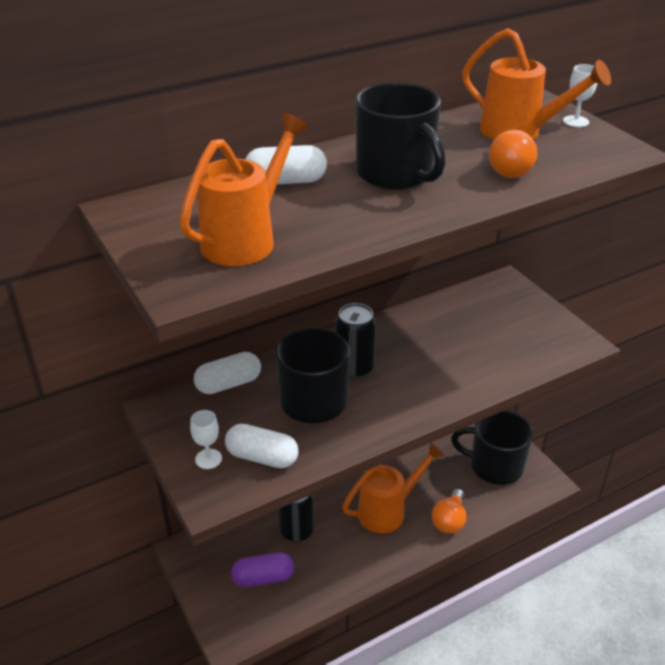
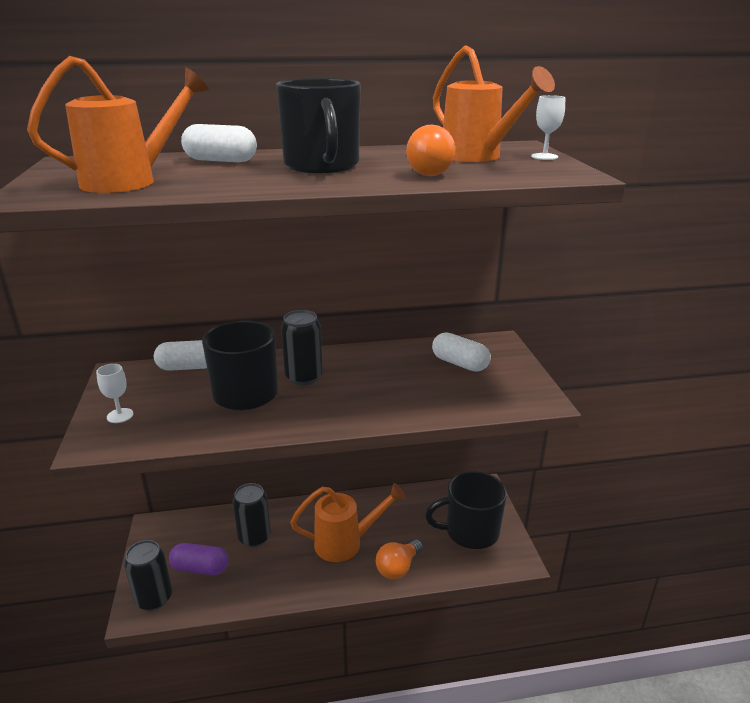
camera: 20 degrees right, 10 degrees down
(237, 621) = (154, 598): none -> black can
(262, 457) = (163, 425): white capsule -> white capsule (459, 364)
(494, 466) = (470, 531): black mug -> black mug turned 45 degrees counterclockwise

